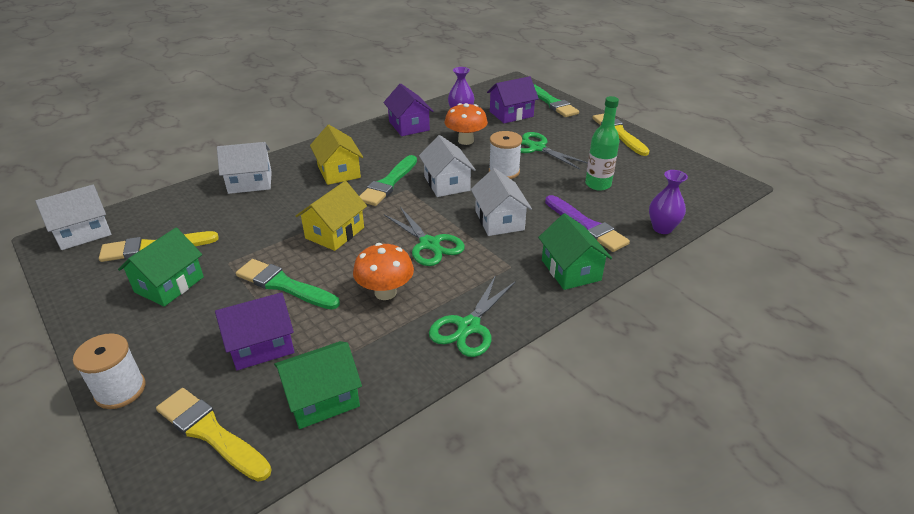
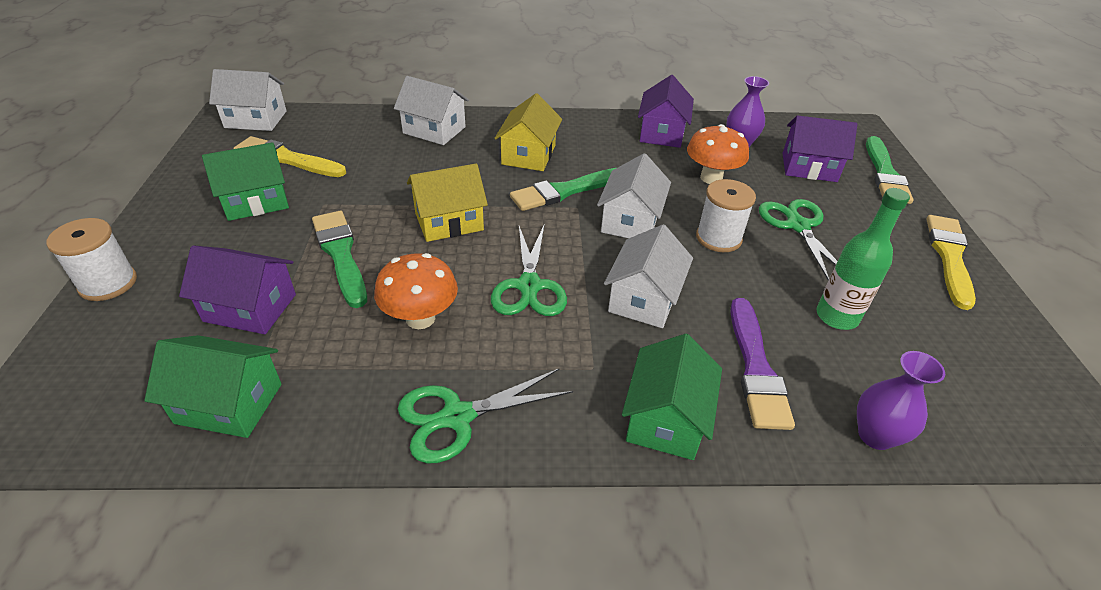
camera: 35 degrees right, 5 degrees up
(210, 433) = (111, 373): yellow brush -> none

